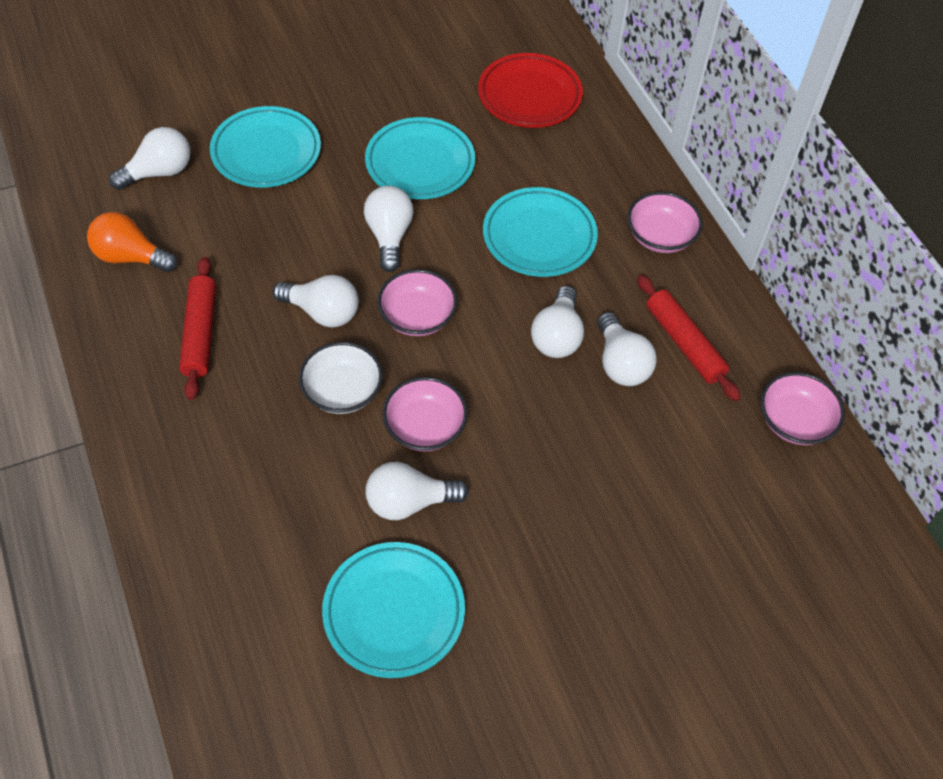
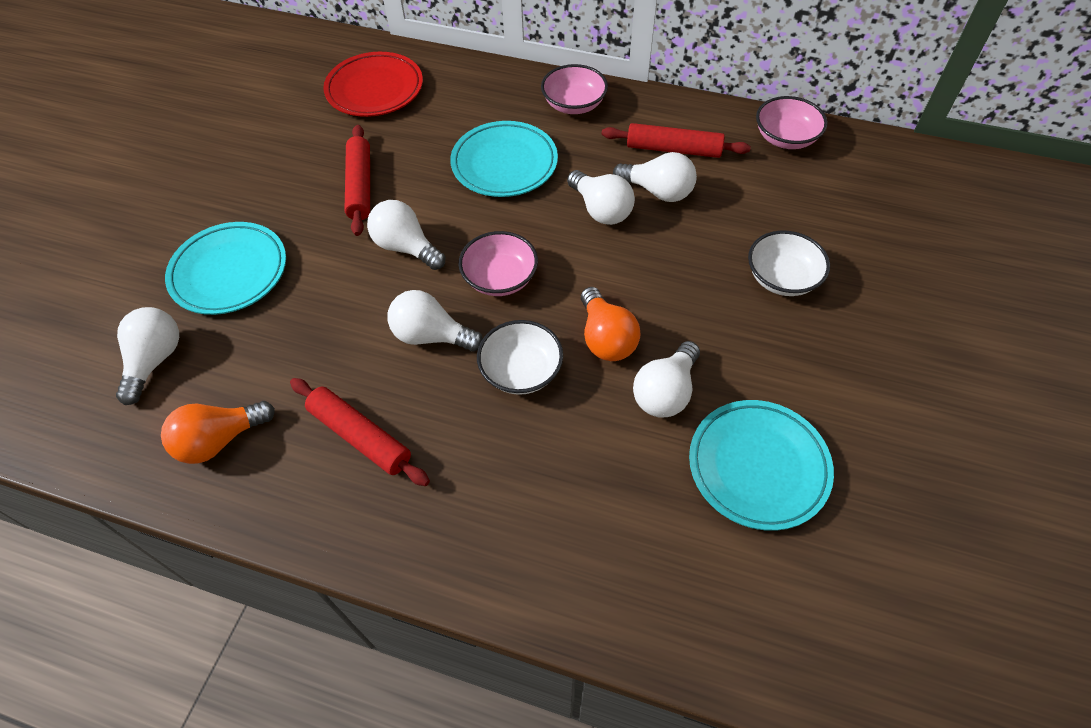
camera: 45 degrees left, 0 degrees up
(322, 312) = (431, 336): white light bulb -> white light bulb turned 135 degrees counterclockwise
(420, 163) = (360, 186): turquoise plate -> red rolling pin
(425, 427) = (606, 338): pink bowl -> orange light bulb
(612, 517) = (782, 278): none -> white bowl

